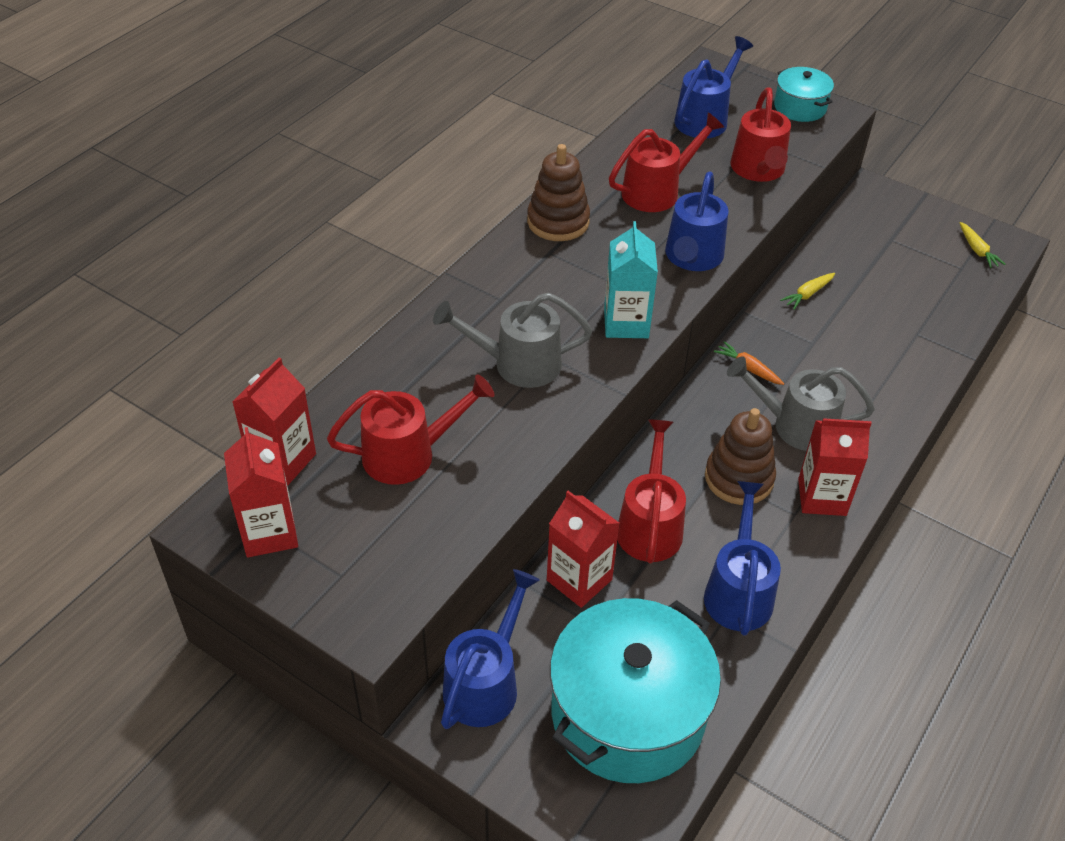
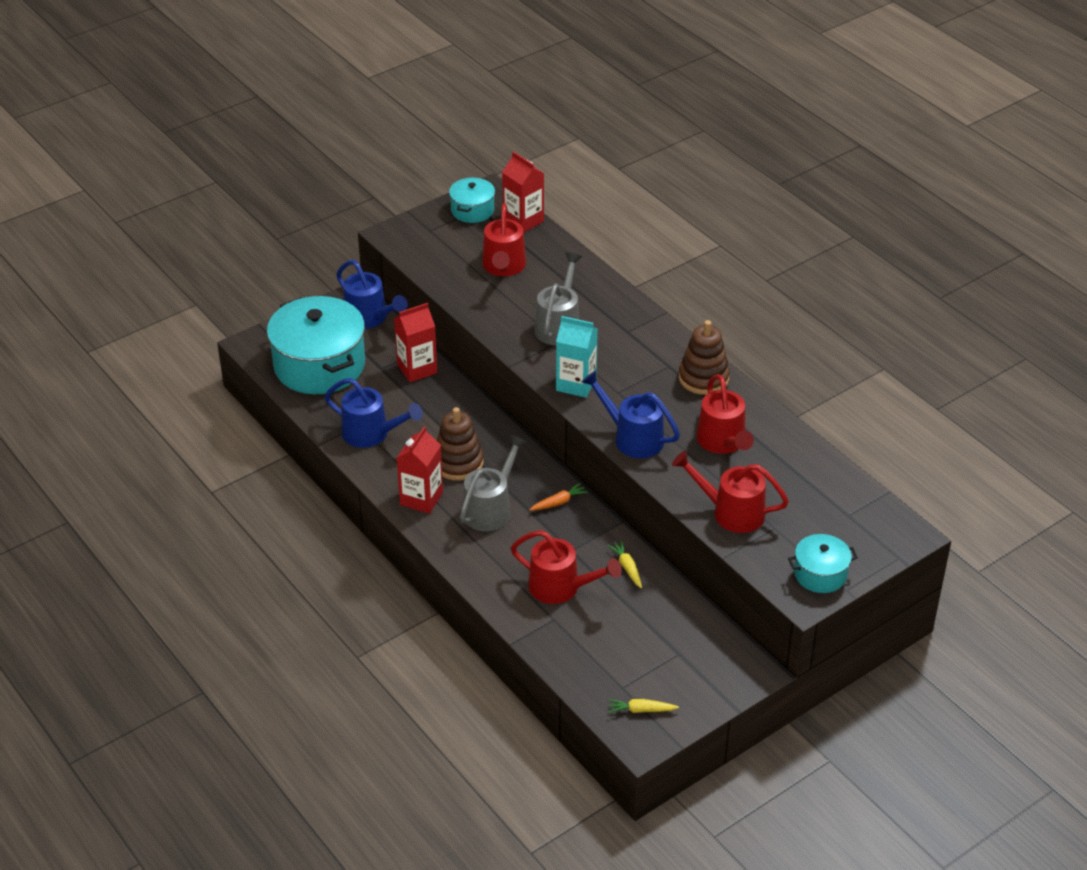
camera: 110 degrees right, 5 degrees down
(269, 532) = (472, 210): red carton -> turquoise pot
(650, 524) = (442, 410): red watering can -> red watering can (561, 588)
(705, 118) = (820, 503): blue watering can -> none

